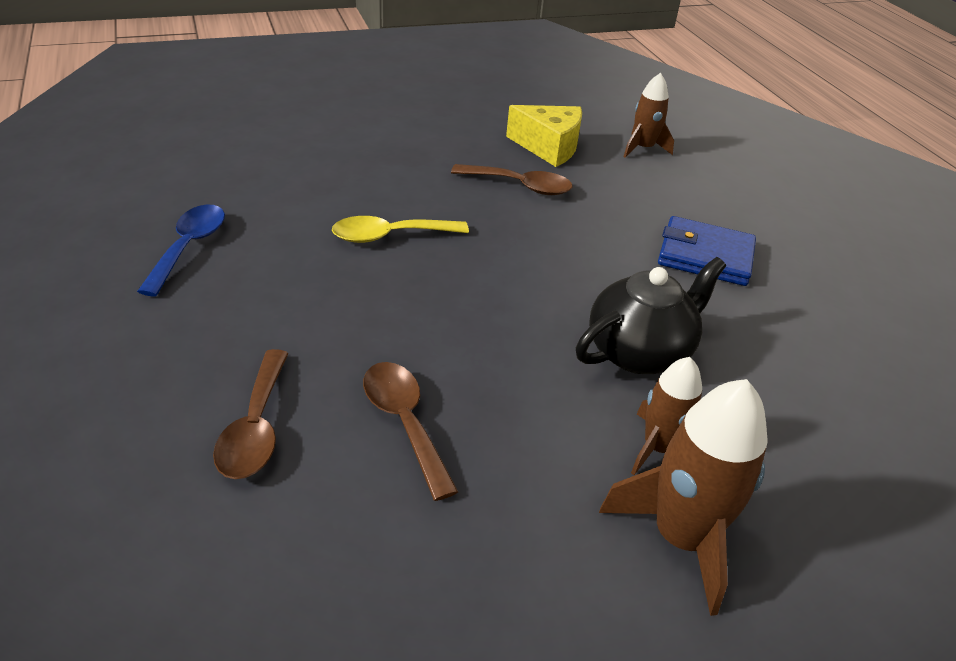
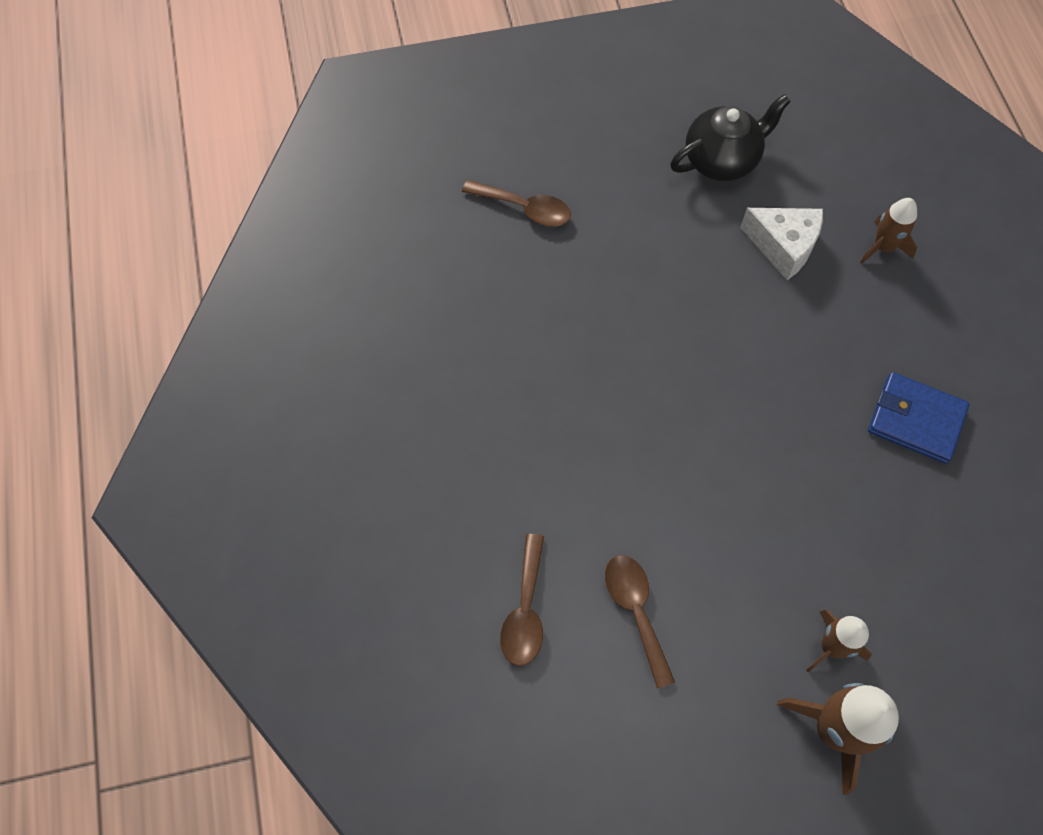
camera: 10 degrees right, 25 degrees up
(189, 247) = (449, 400): blue spoon -> none
(390, 236) = (622, 387): yellow spoon -> none
(520, 186) = (748, 312): brown spoon -> brown spoon (525, 208)
(549, 147) = (783, 246): yellow cheese -> white cheese
(639, 352) = (832, 543): black teapot -> black teapot (722, 160)

